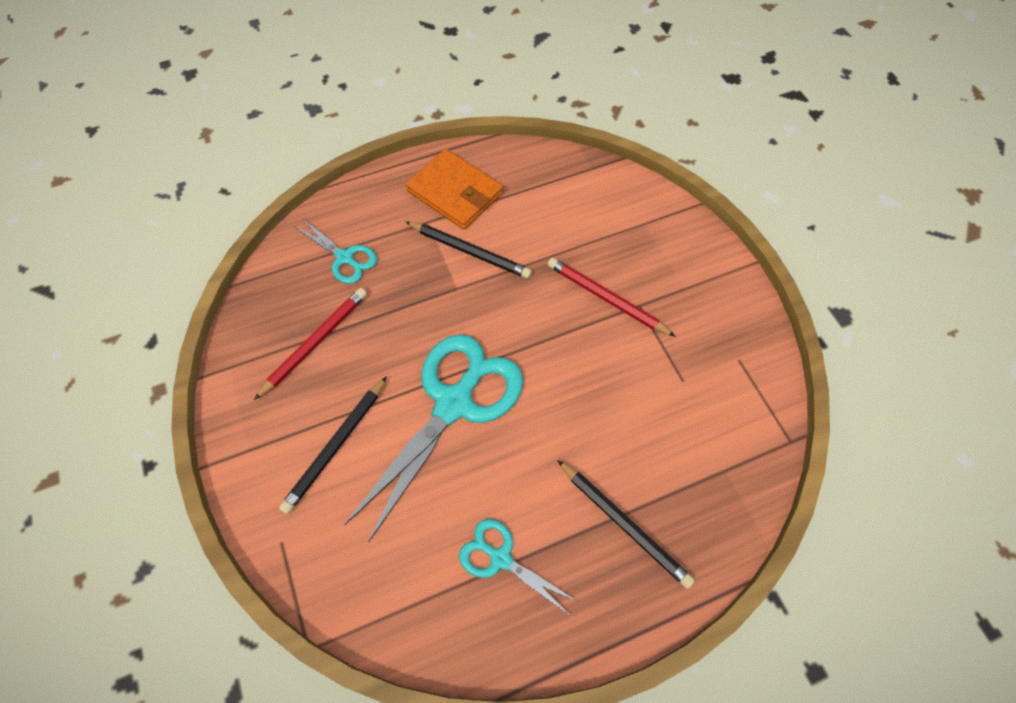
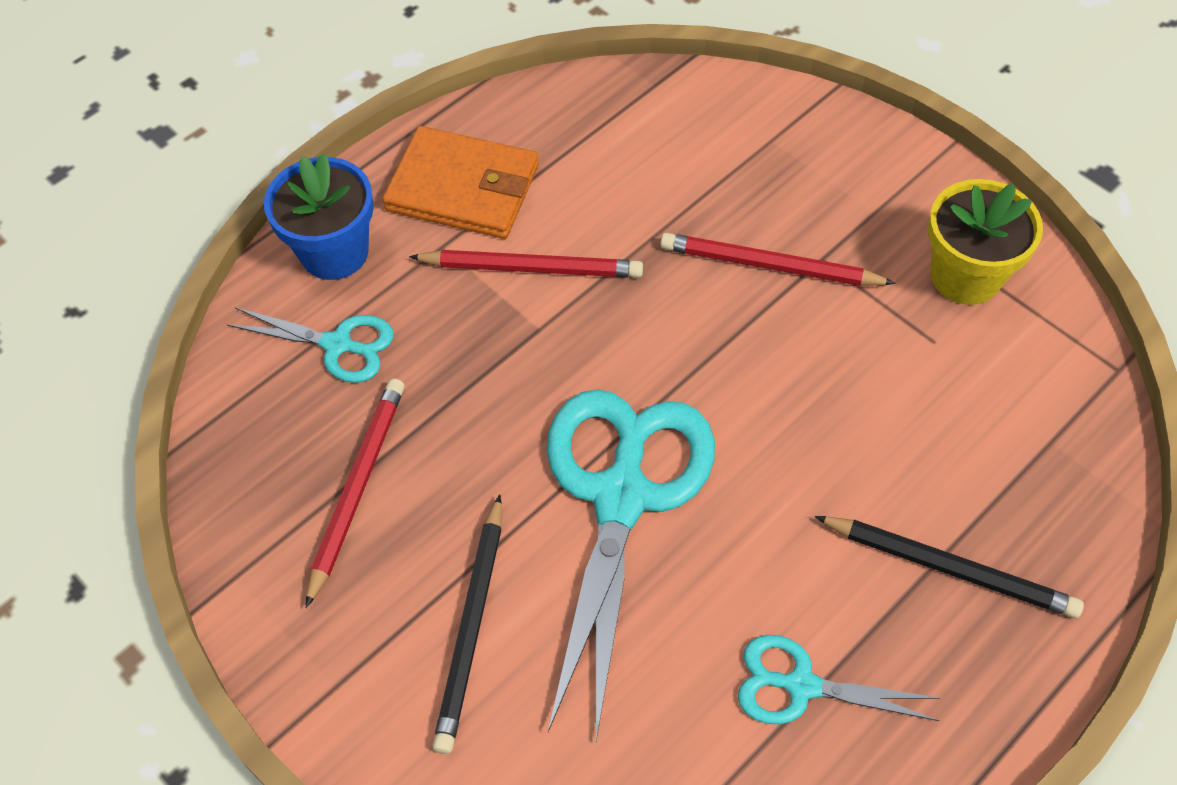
camera: 20 degrees left, 5 degrees down
(369, 205) = (334, 252): none -> blue flower pot
(469, 251) = (531, 268): black pencil -> red pencil
(722, 347) = (965, 276): none -> yellow flower pot

